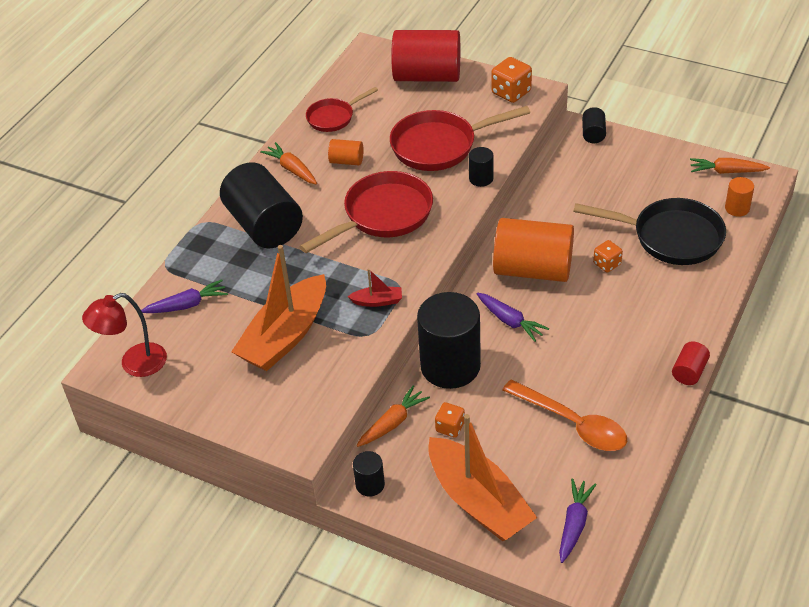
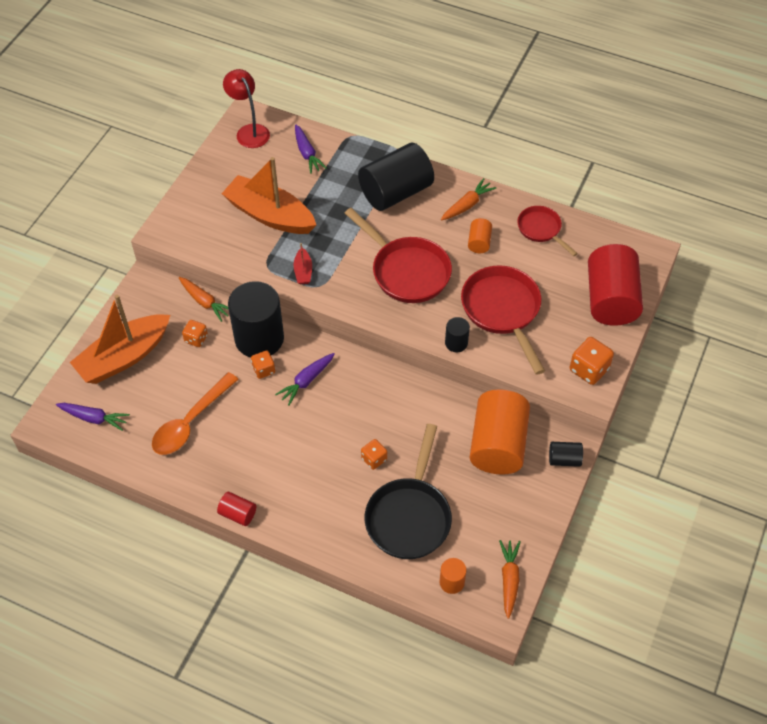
camera: 85 degrees right, 10 degrees up
(370, 484) = (148, 290): black cylinder -> none
(495, 359) = (264, 370): none -> orange dice
(533, 269) = (368, 400): orange cylinder -> orange cylinder (497, 445)

